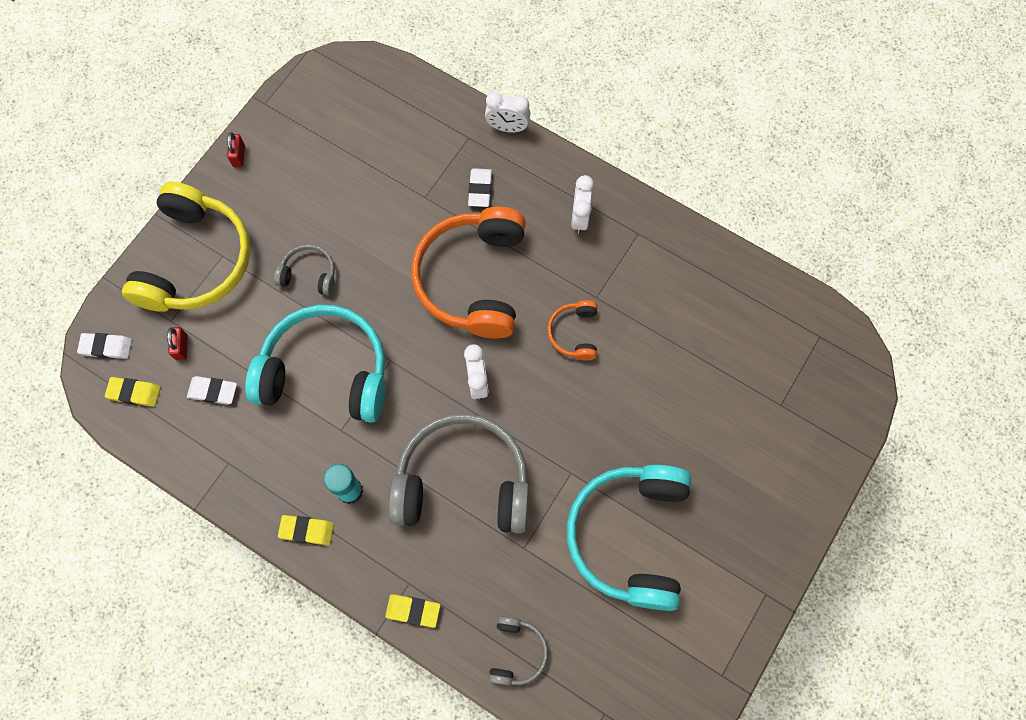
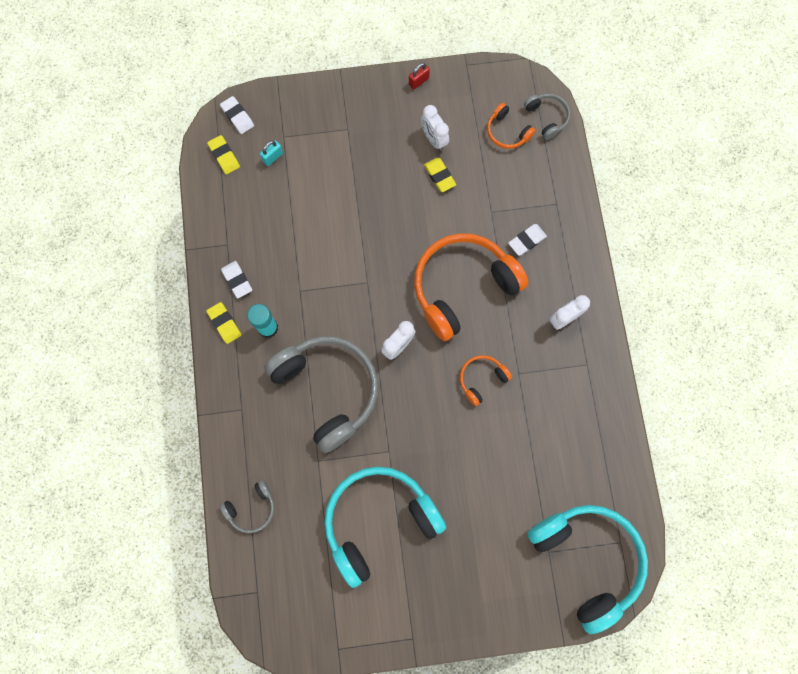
camera: 50 degrees right, 5 degrees up
(181, 347) = (273, 157): red padlock -> turquoise padlock
(196, 261) = (331, 117): yellow headphones -> none
(213, 391) = (261, 198): white eraser -> white eraser (237, 280)
(309, 274) = (380, 188): grey headphones -> grey headphones (547, 117)
(326, 372) = (328, 251): turquoise headphones -> turquoise headphones (587, 559)
(363, 122) = (507, 132): none -> orange headphones
(413, 611) = (227, 425): yellow eraser -> yellow eraser (439, 176)
(507, 127) = (585, 221): white clock -> white clock (434, 139)

